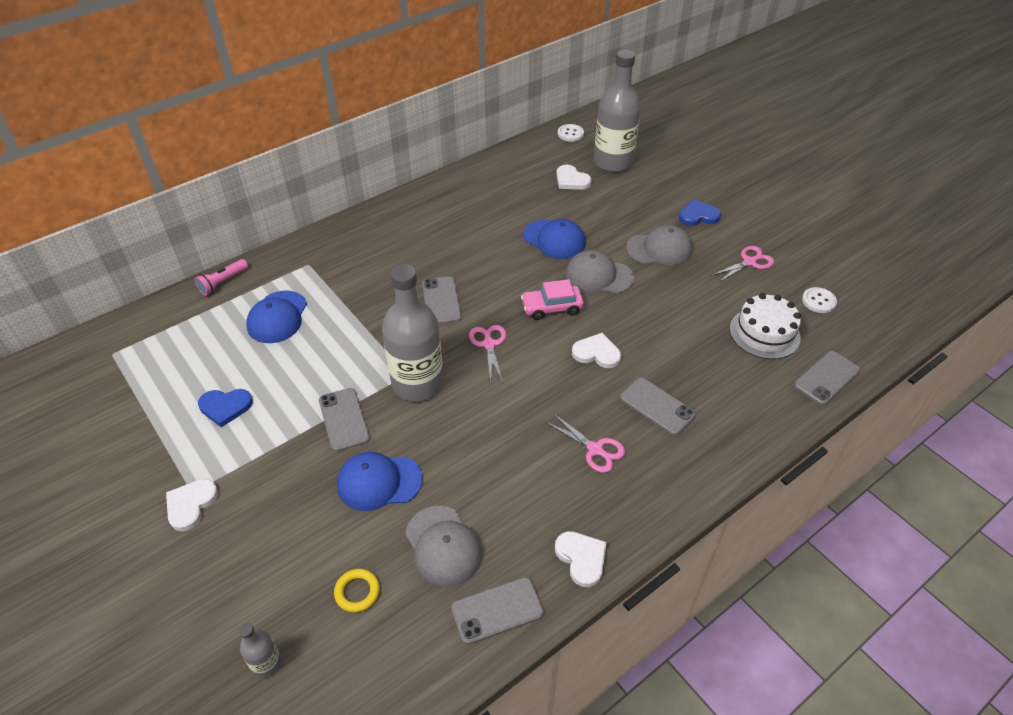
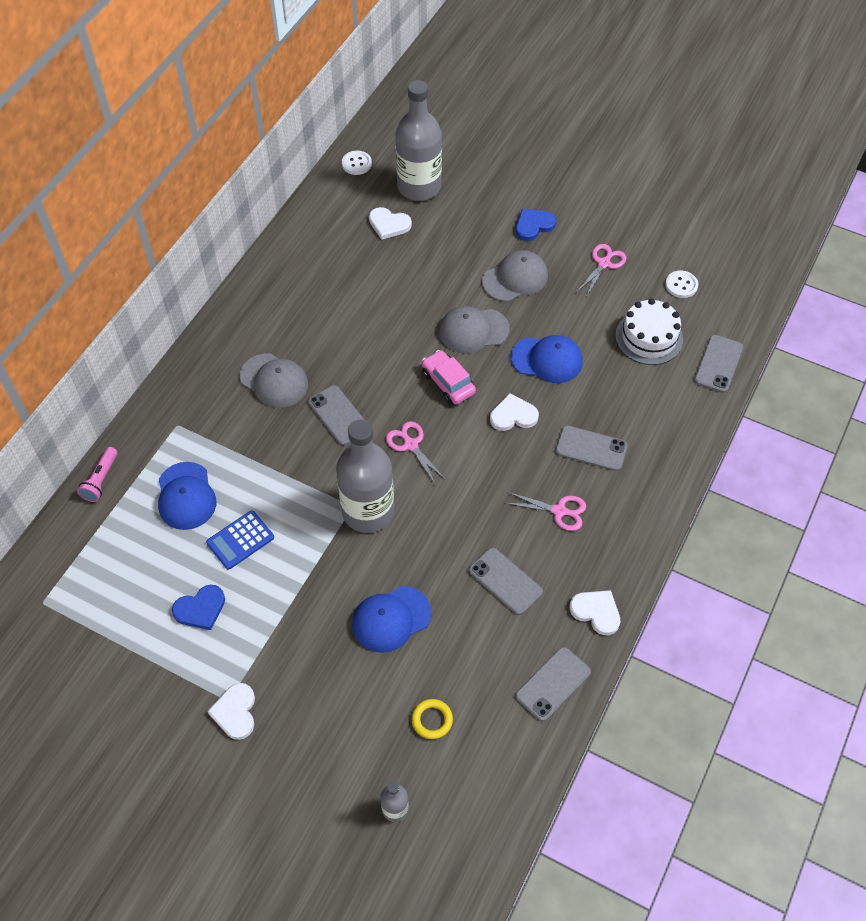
camera: 25 degrees left, 10 degrees up
(296, 366) = (240, 540): none -> blue calculator
(344, 419) = (322, 574): grey phone -> grey phone (505, 581)
(443, 546) = (479, 651): grey cap -> grey cap (274, 381)
(552, 308) = (448, 383): pink car -> pink car turned 90 degrees clockwise
(554, 239) = (409, 304): blue cap -> blue cap (547, 359)

